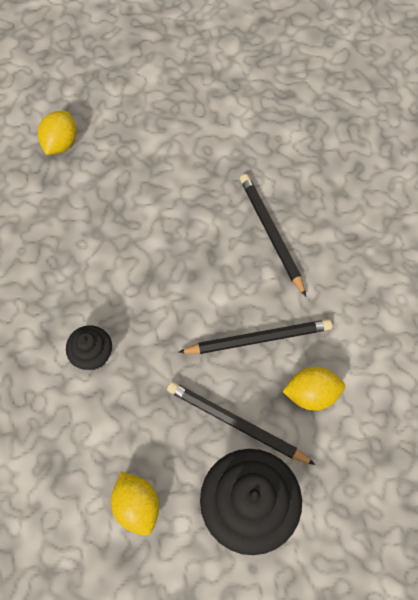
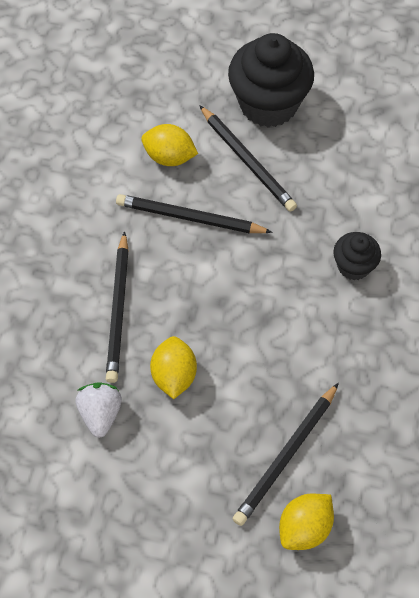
camera: 155 degrees left, 5 degrees down
(91, 182) = (286, 455): none -> black pencil
(137, 505) = (359, 137): yellow lemon -> yellow lemon (174, 375)
(238, 156) = (100, 414): none -> white strawberry

